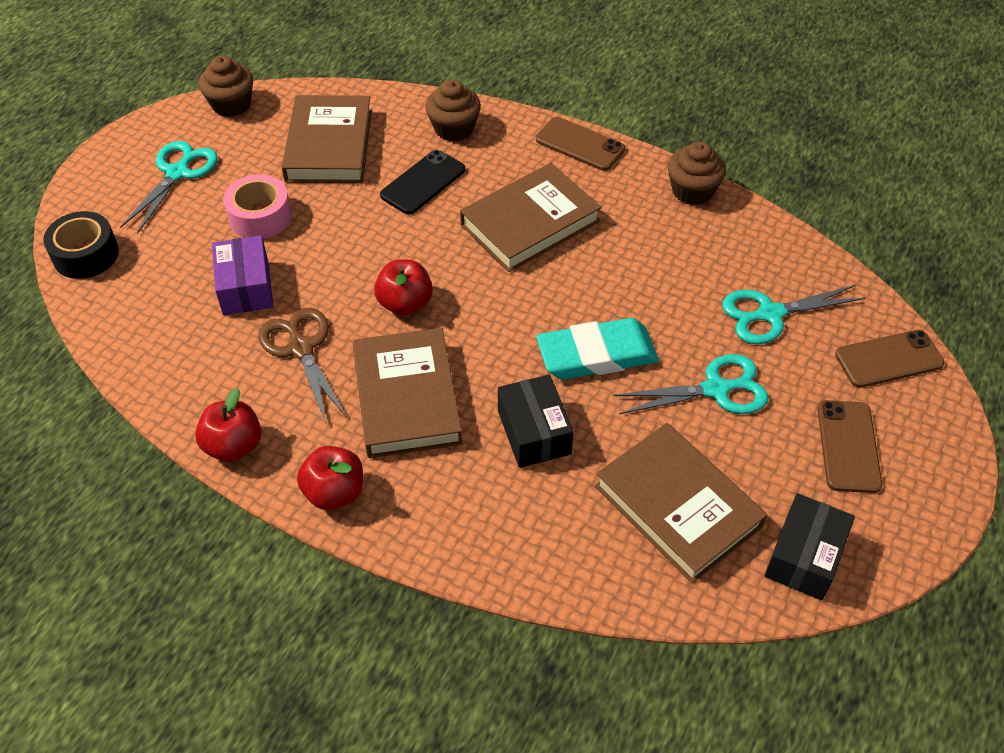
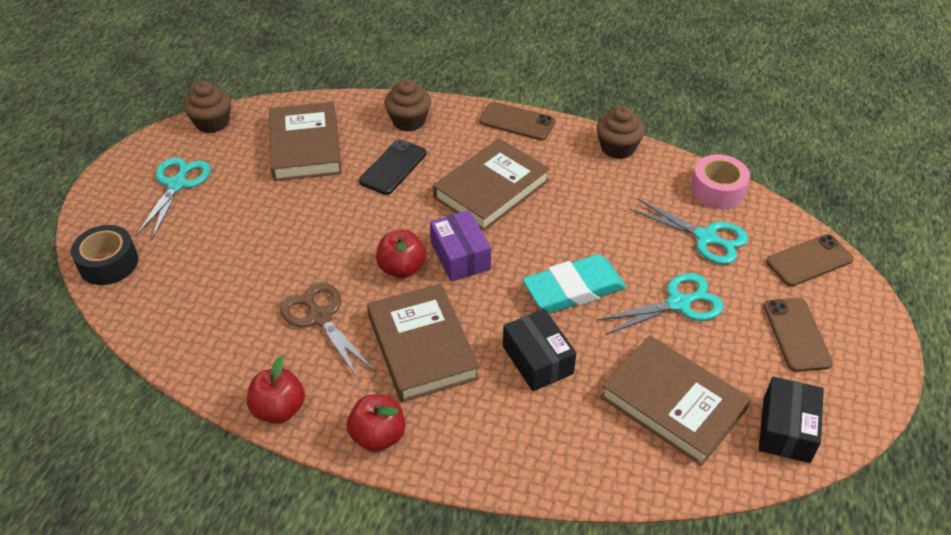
camera: 10 degrees left, 5 degrees down
(246, 287) = (259, 272): purple box -> purple box (460, 256)
(260, 217) = (258, 212): pink tape -> pink tape (717, 190)
(770, 314) = (706, 237): turquoise scissors -> turquoise scissors turned 120 degrees counterclockwise

